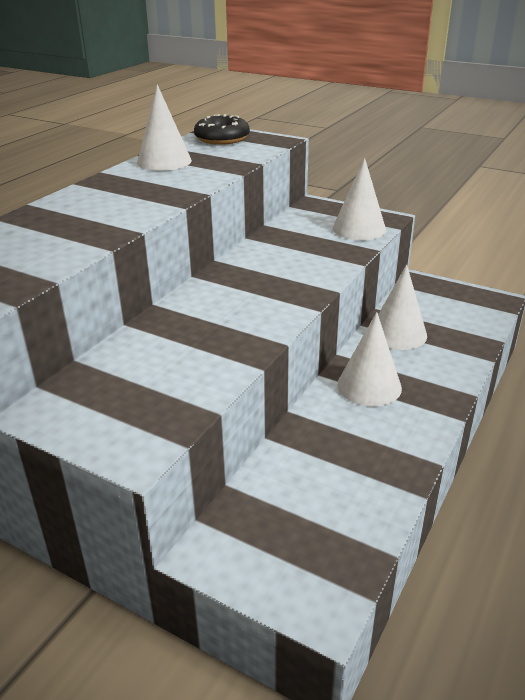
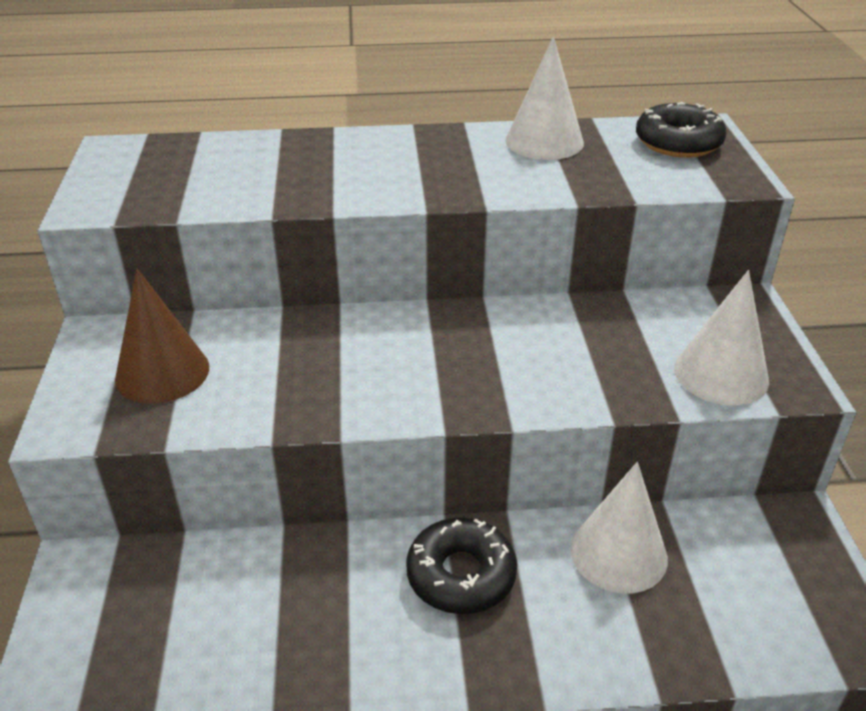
camera: 55 degrees right, 5 degrees up
(132, 392) = (162, 372): none -> brown cone
(369, 386) = (461, 575): white cone -> black donut

